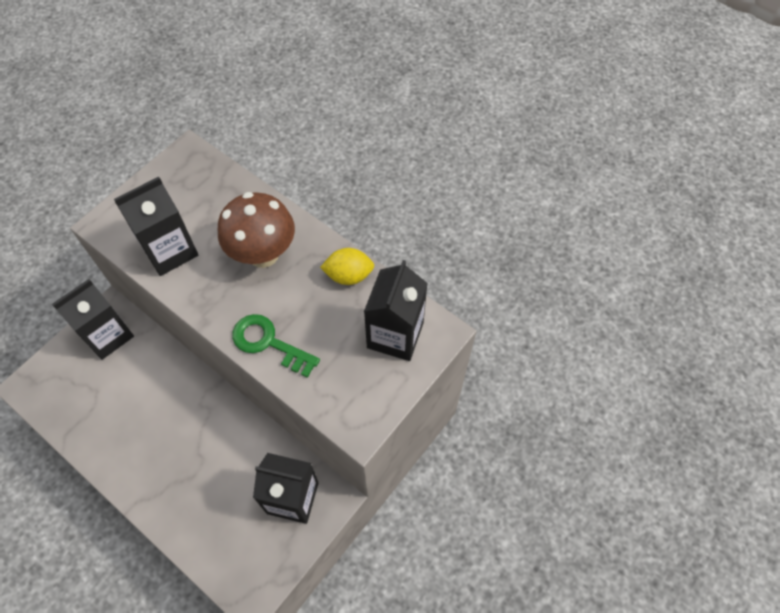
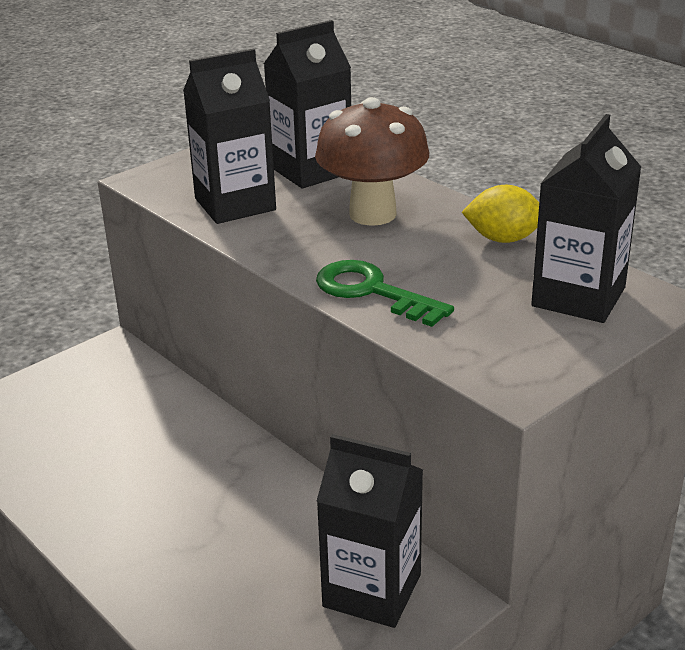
camera: 10 degrees right, 30 degrees down
(108, 335) = (101, 373): black carton -> black carton (311, 170)

